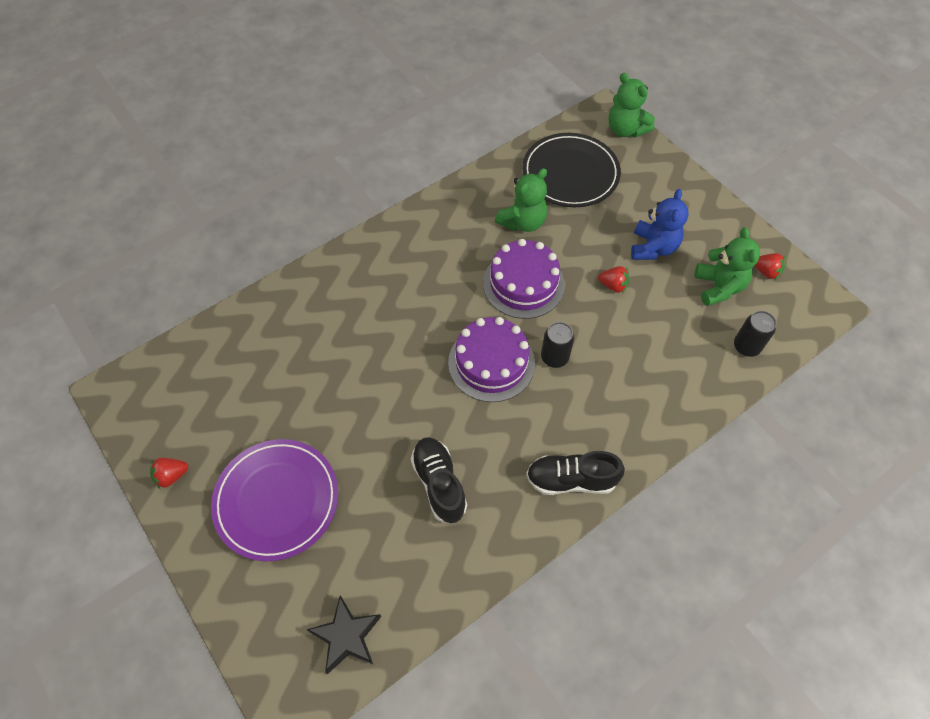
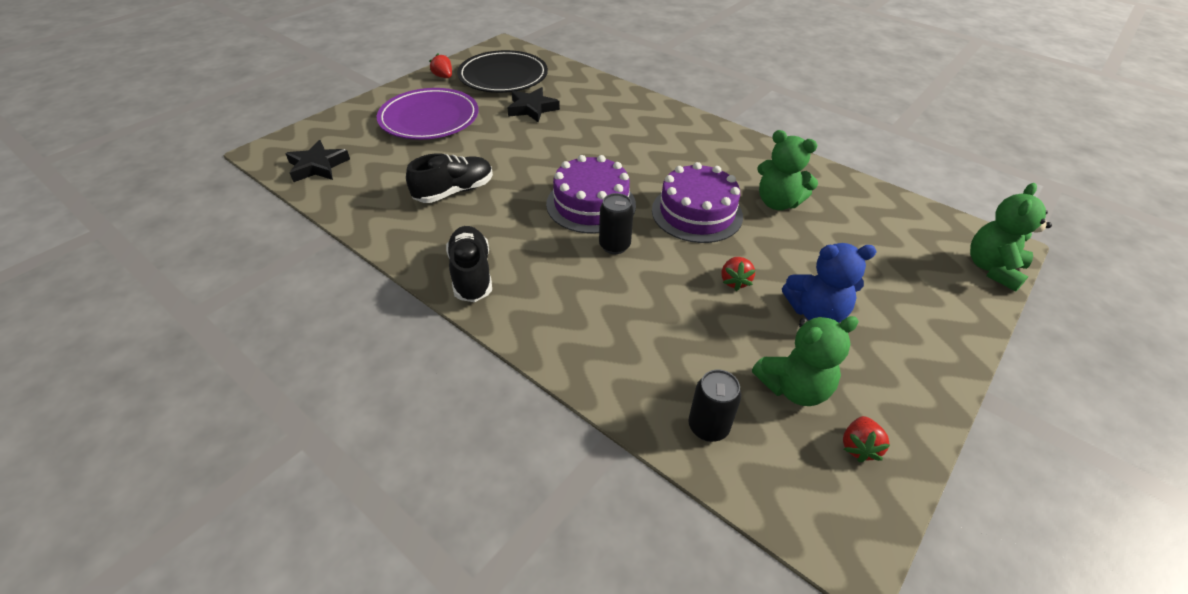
camera: 75 degrees right, 15 degrees down
(295, 383) = (532, 108): none -> black star
(570, 173) = (876, 229): black plate -> black plate (503, 76)

